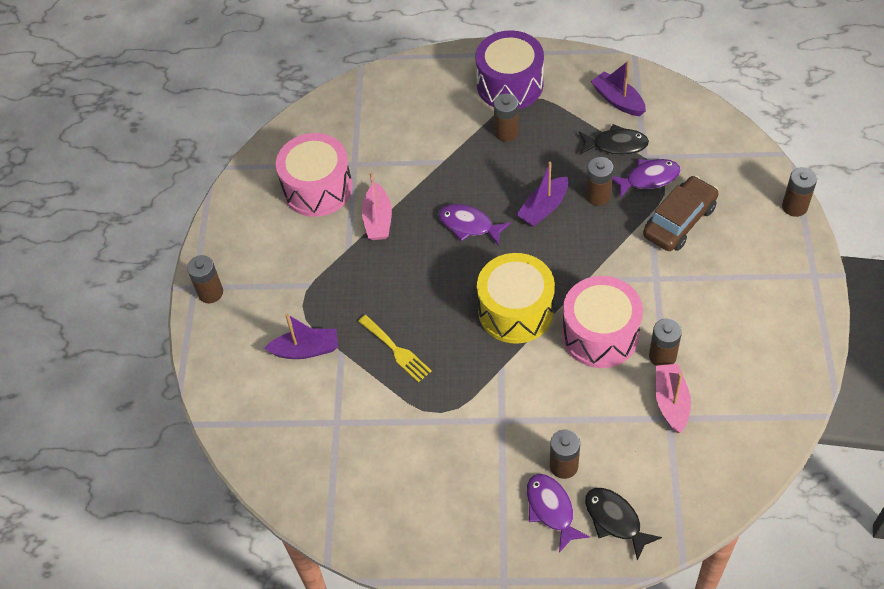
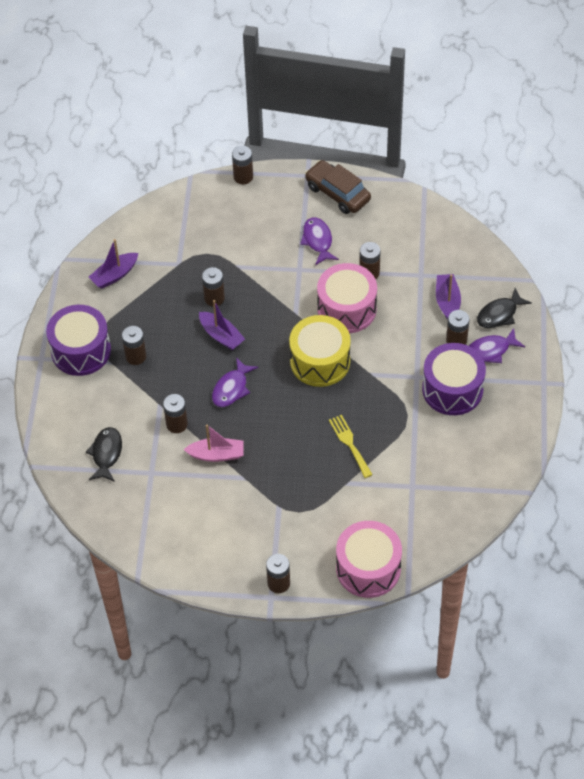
camera: 90 degrees left, 0 degrees up
(306, 350) = (343, 508): purple boat -> purple boat (447, 302)
(317, 188) = (175, 501): pink drum -> pink drum (368, 568)
(396, 350) = (349, 443): yellow fork -> yellow fork turned 75 degrees counterclockwise
(417, 179) = (177, 424): none -> brown battery
(484, 463) = (452, 389): none -> purple drum
(616, 145) = (163, 281): black fish -> black fish (106, 454)
(648, 178) = (202, 263): purple fish -> purple fish (318, 241)
(671, 402) = (408, 272): pink boat -> none
(679, 221) = (247, 248): brown car -> brown car (337, 193)

